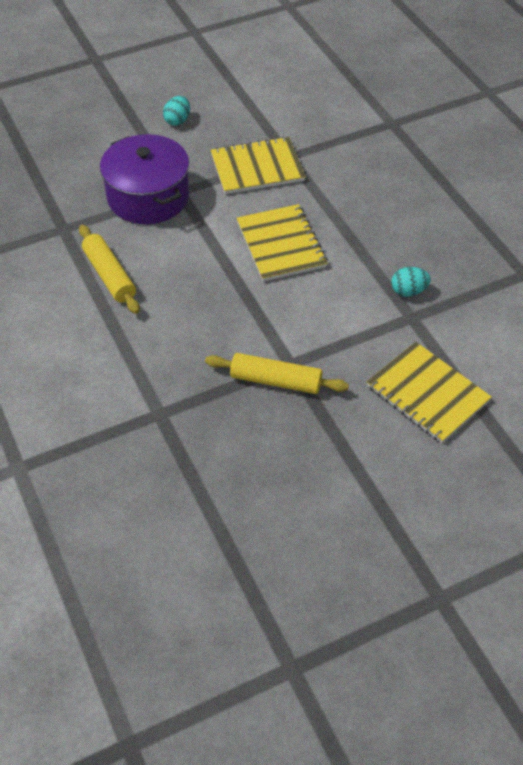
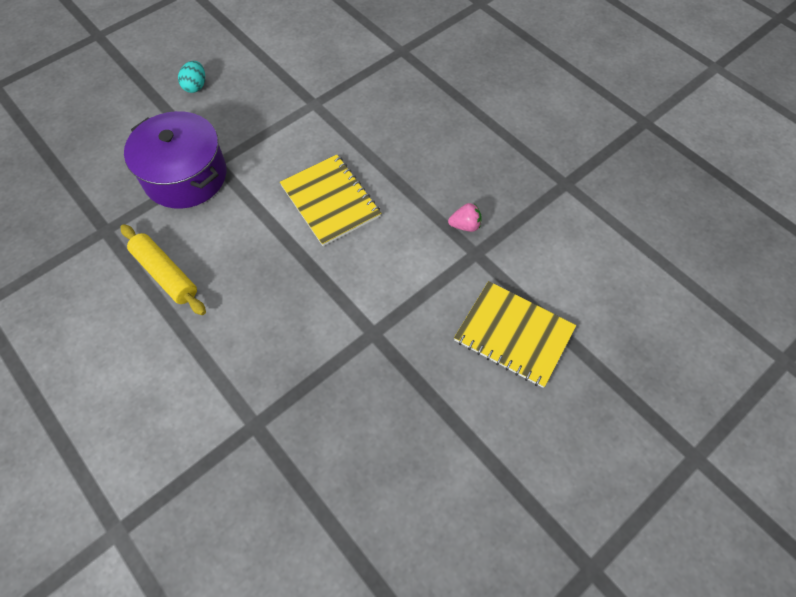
camera: 15 degrees left, 10 degrees up
(257, 168) = (286, 122): yellow notebook -> none
(276, 381) = (364, 356): yellow rolling pin -> none
(408, 291) = (465, 225): turquoise egg -> pink strawberry

